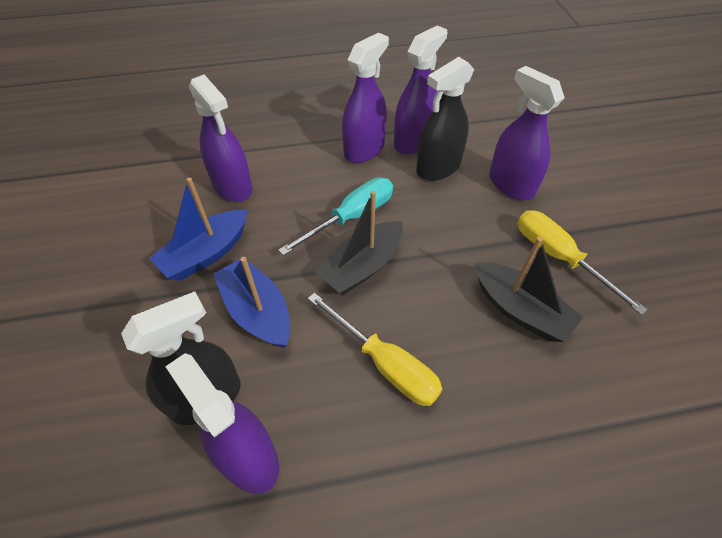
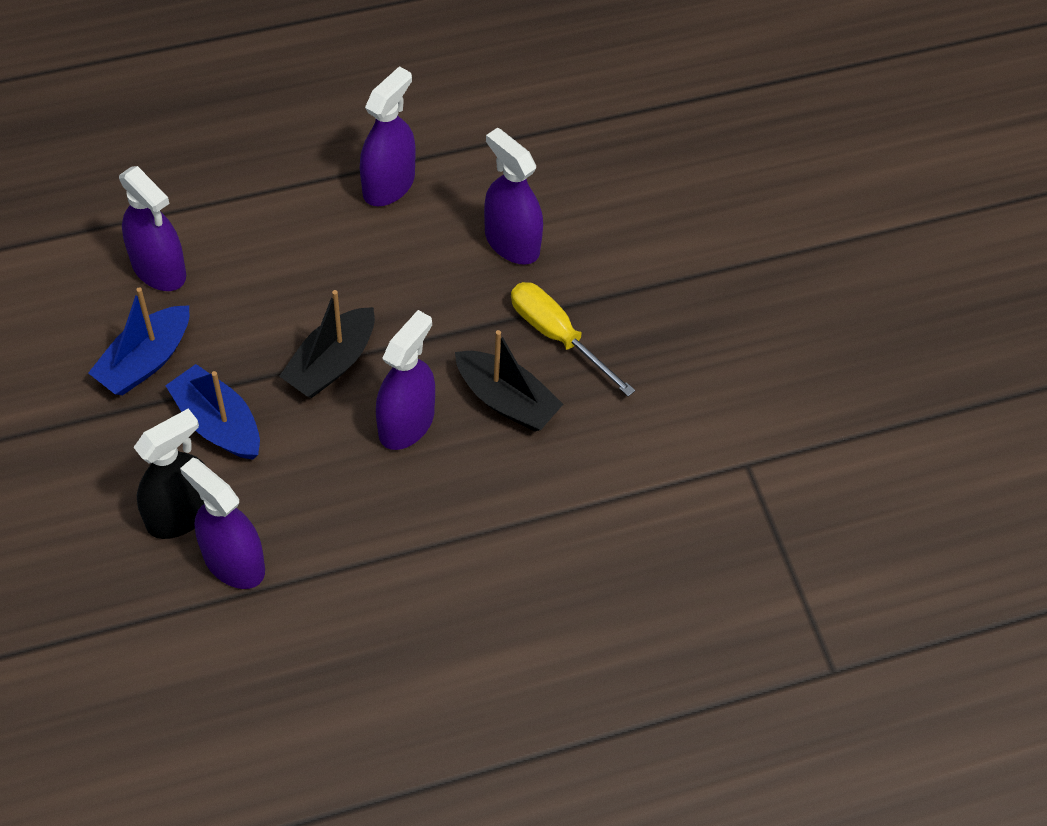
camera: 10 degrees left, 5 degrees up
(351, 217) = (314, 302): turquoise screwdriver -> none
(364, 149) = (323, 201): purple spray bottle -> purple spray bottle (406, 423)
(385, 364) = (361, 467): yellow screwdriver -> none
(438, 167) = (421, 223): black spray bottle -> none

